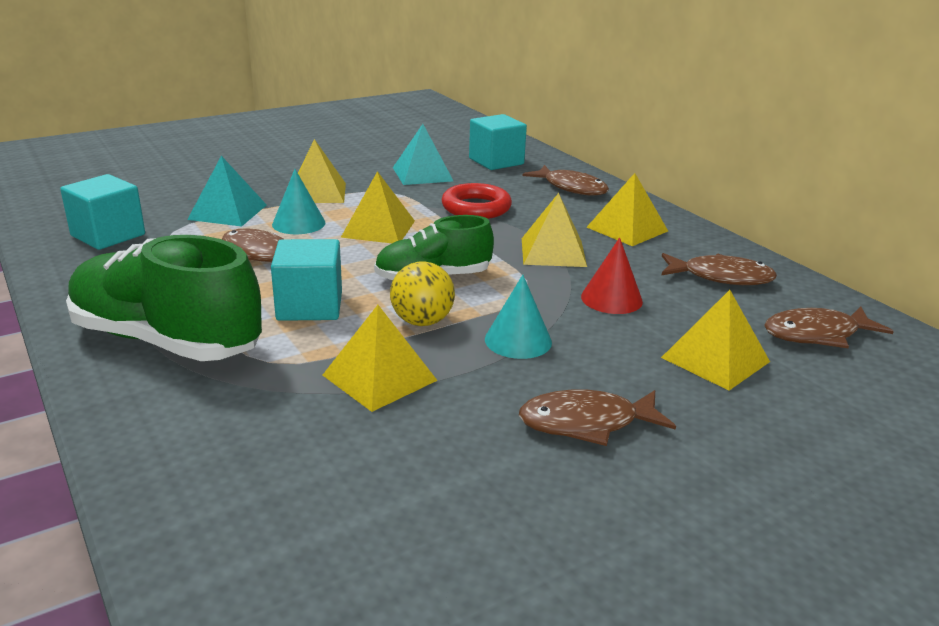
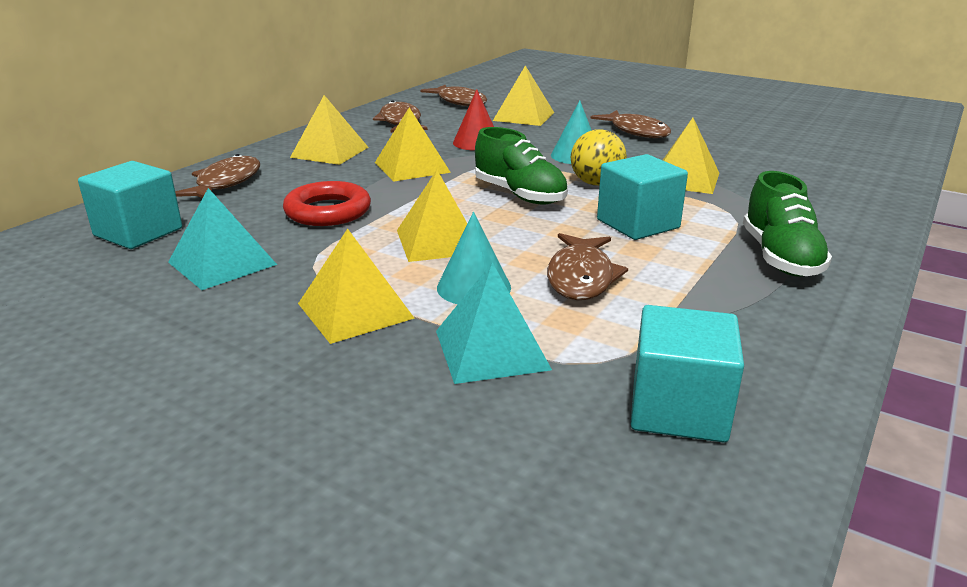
camera: 115 degrees left, 0 degrees up
(167, 341) = (780, 257): green shoe -> green shoe, size x0.61

